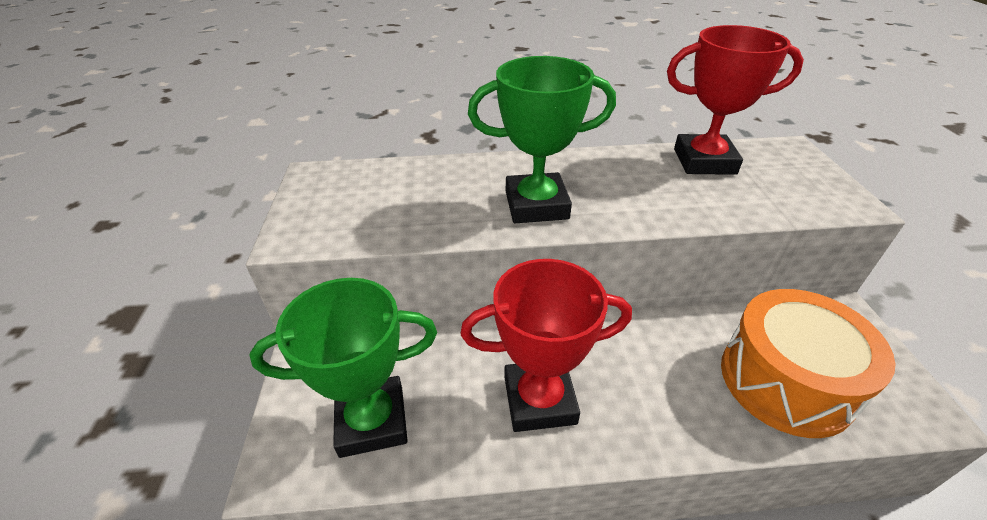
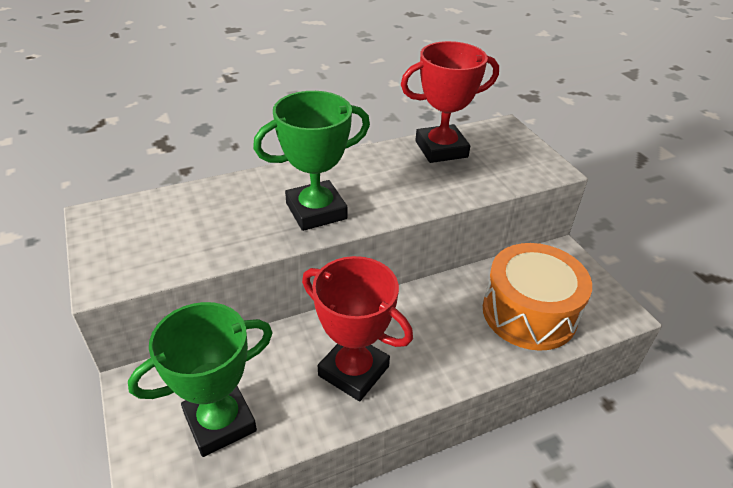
camera: 20 degrees left, 0 degrees up
(539, 400) = (353, 371): red trophy -> red trophy turned 60 degrees clockwise

